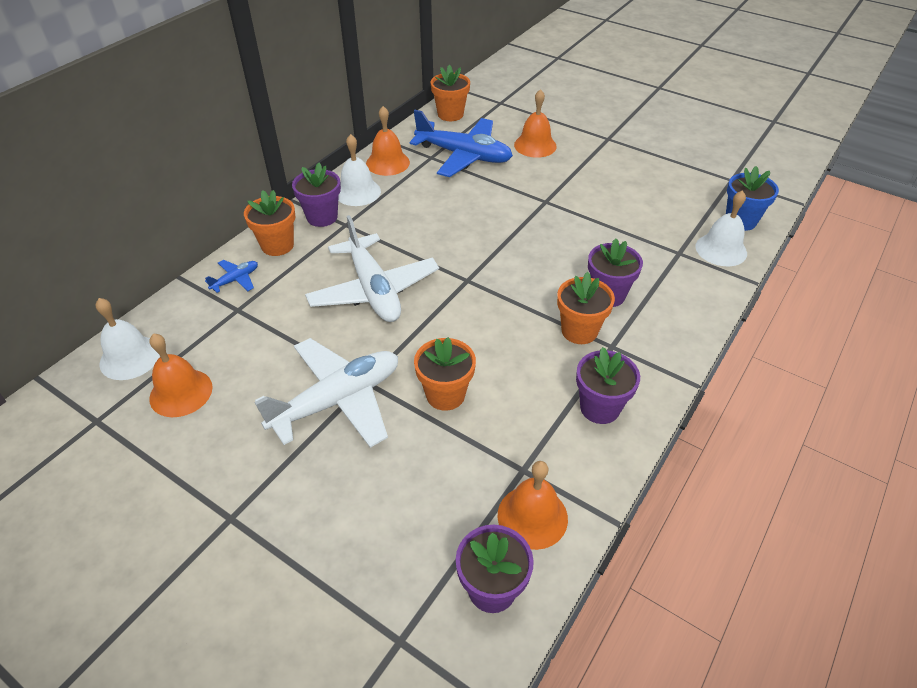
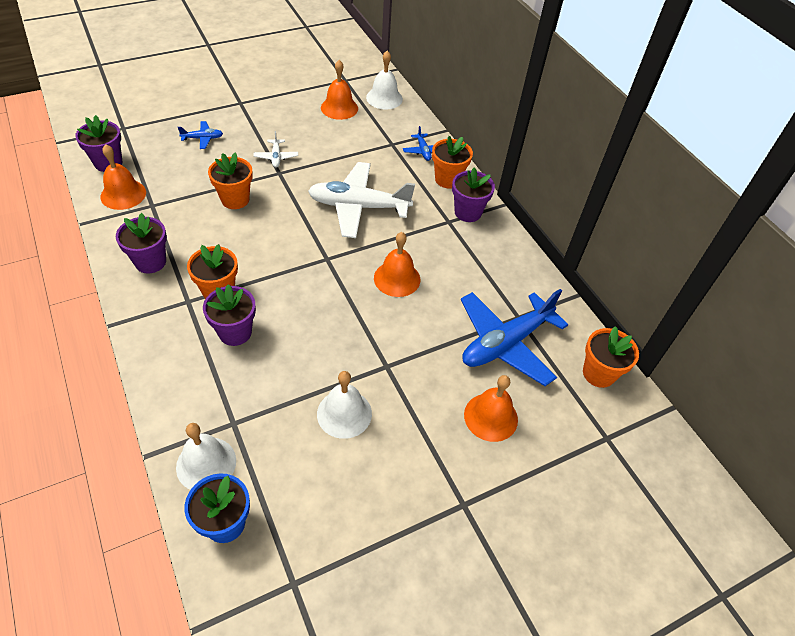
camera: 115 degrees right, 5 degrees up
(337, 401) = (276, 157): white plane -> white plane, size x0.43
(353, 507) = (202, 138): none -> blue plane
(357, 192) = (490, 244): white bell -> white bell (344, 413)
(387, 163) = (526, 282): orange bell -> orange bell (397, 278)

